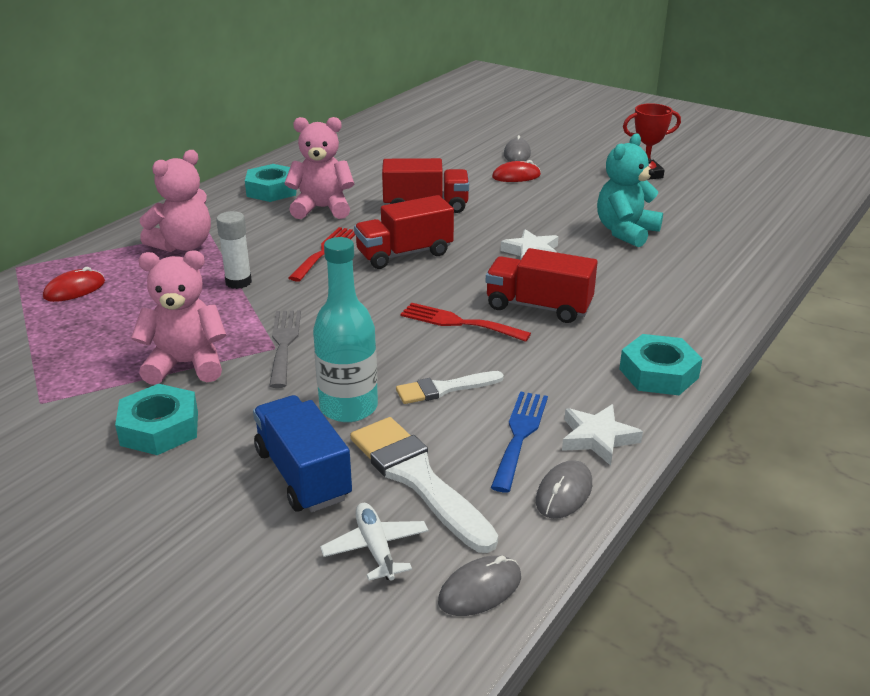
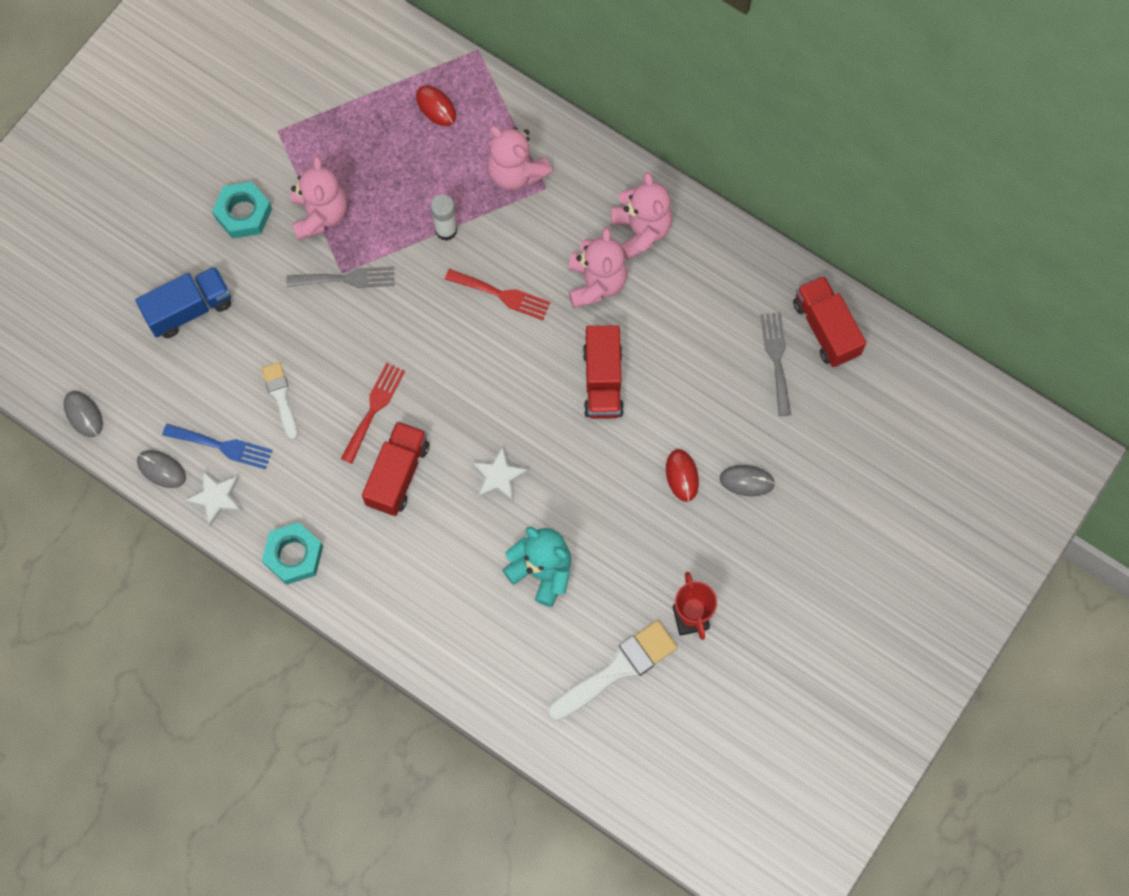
camera: 90 degrees right, 40 degrees up
(272, 190) = (641, 231): turquoise nut -> pink teddy bear
(348, 407) = (261, 332): turquoise bottle -> none
(375, 548) = (120, 357): white plane -> none
(404, 254) = (497, 363): red truck -> red truck (826, 329)
(406, 143) = (776, 359): none -> grey fork
(417, 478) = (181, 379): white brush -> white brush (617, 669)

